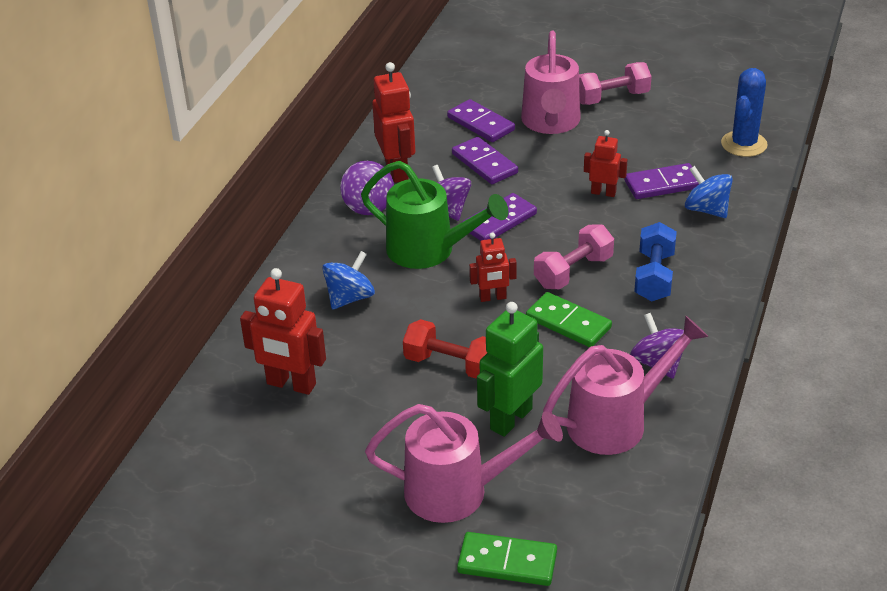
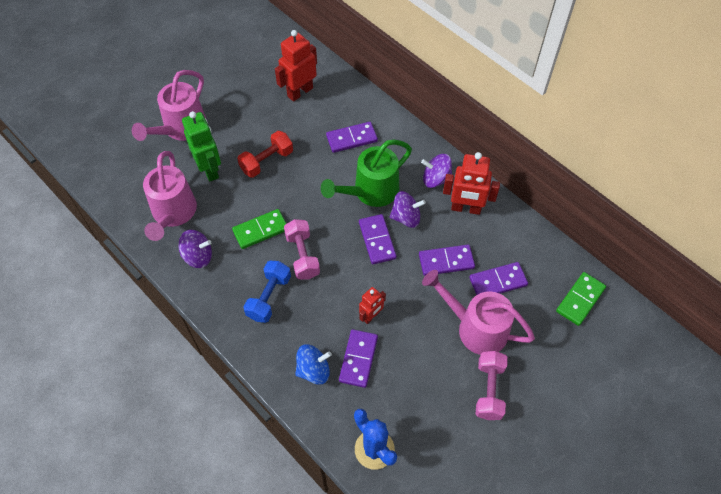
camera: 115 degrees right, 20 degrees up
(350, 298) = (351, 138): blue spinning top -> purple domino
(493, 297) = (307, 204): red robot -> none
(507, 562) = (128, 129): green domino -> green domino (580, 300)
(654, 276) = (269, 297): blue dumbbell -> blue dumbbell turned 75 degrees clockwise

